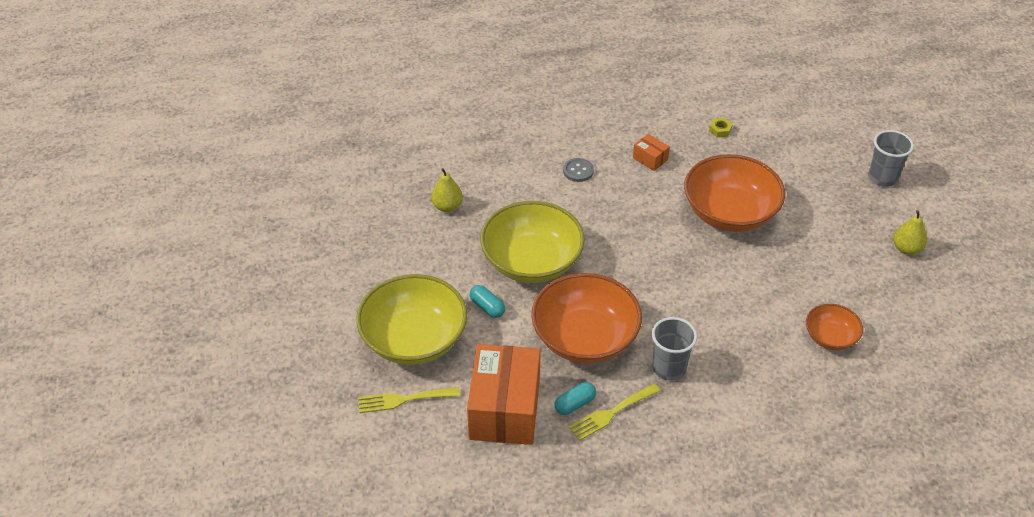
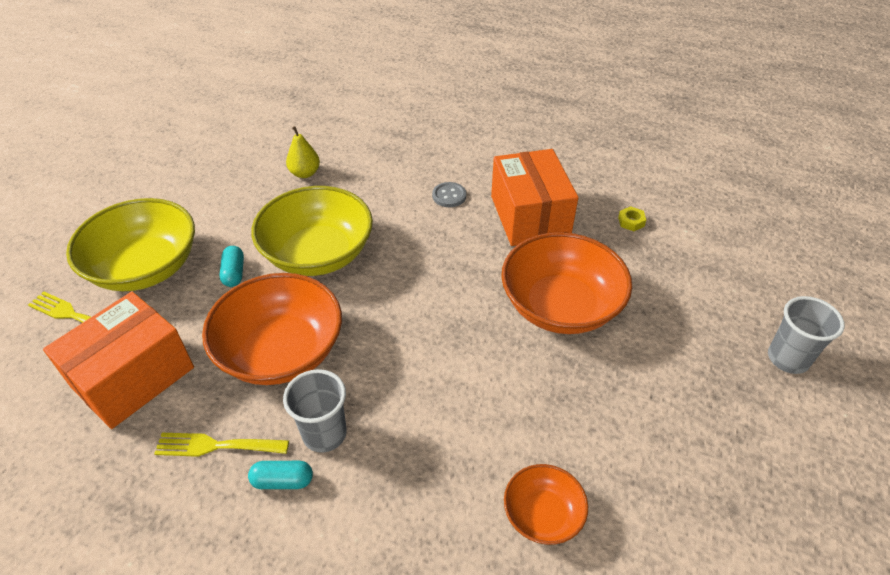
camera: 35 degrees right, 0 degrees up
(575, 404) = (195, 413): turquoise capsule -> turquoise capsule (283, 481)
(650, 159) = (530, 216): orange box -> orange box, size x2.36
(906, 249) = (748, 461): yellow pear -> none

